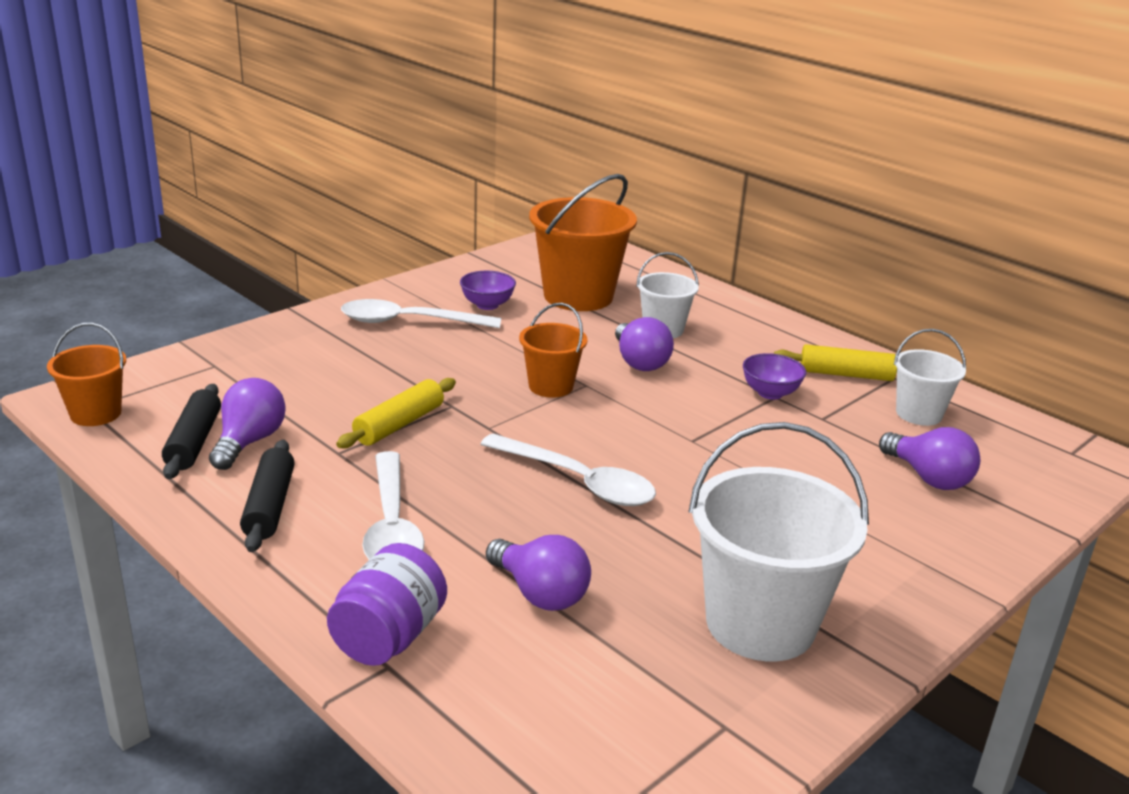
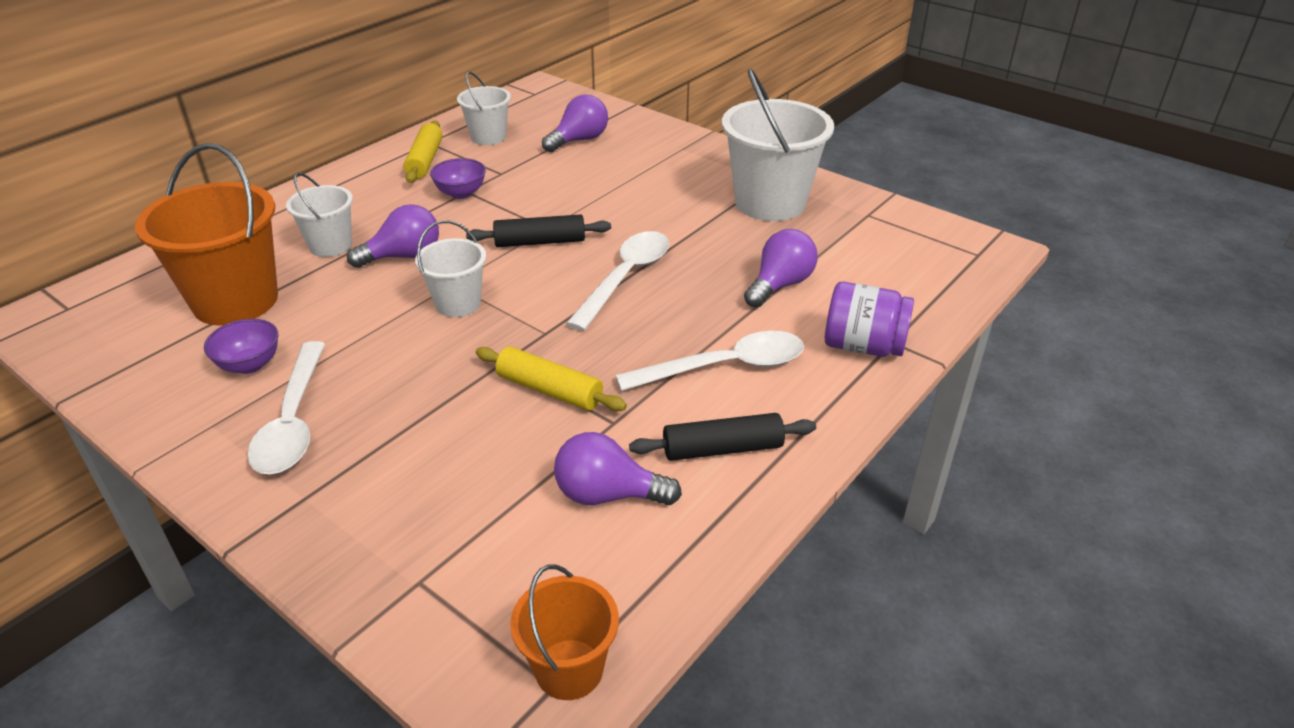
camera: 95 degrees left, 10 degrees up
(194, 442) = (618, 543): black rolling pin -> black rolling pin (540, 242)
(551, 386) = (458, 303): orange bucket -> white bucket

